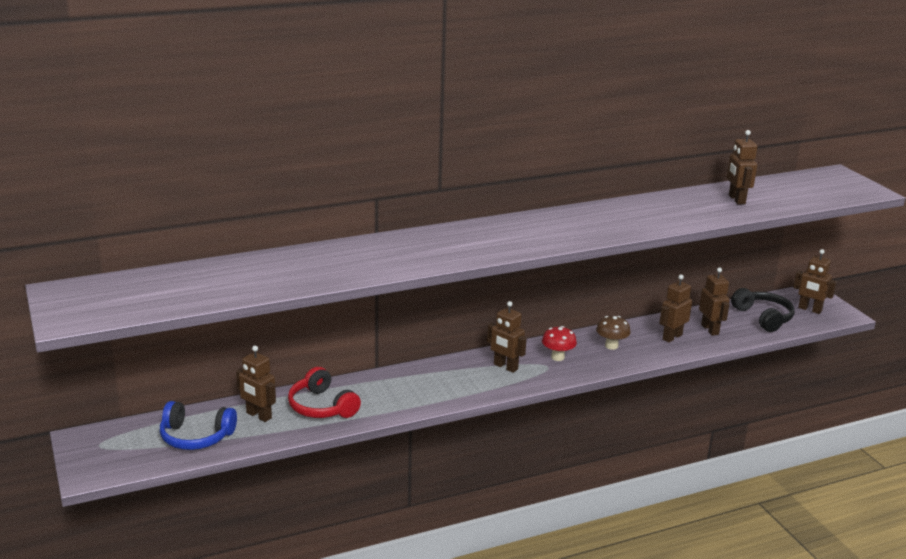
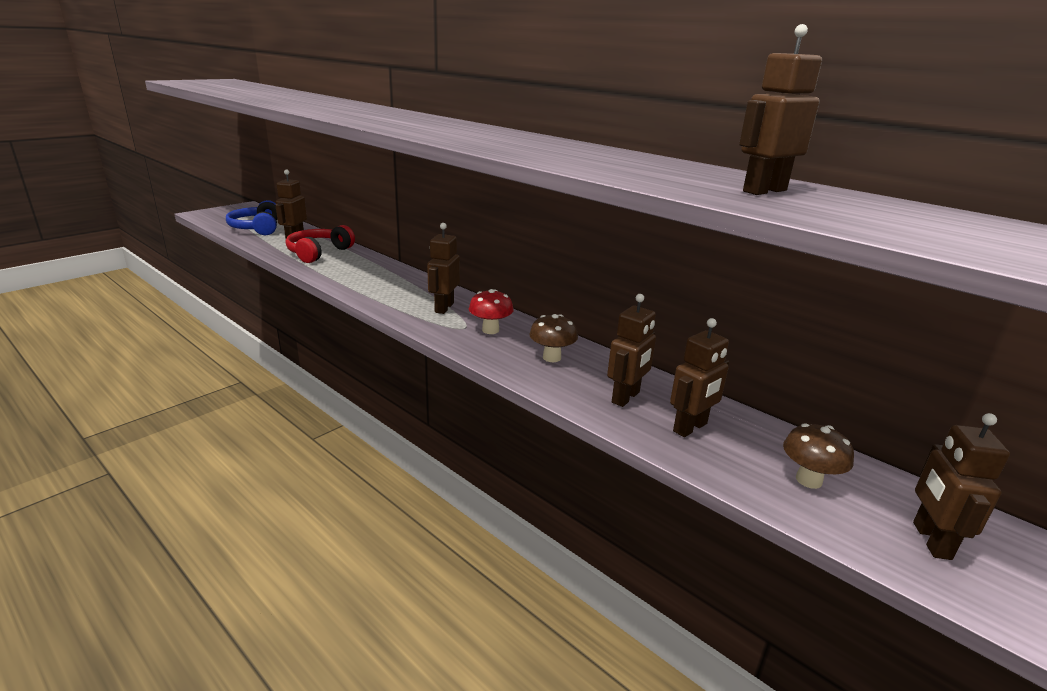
camera: 65 degrees right, 0 degrees up
(672, 337) = (626, 397): brown robot -> brown robot turned 105 degrees clockwise
(763, 317) = (808, 480): black headphones -> brown mushroom

